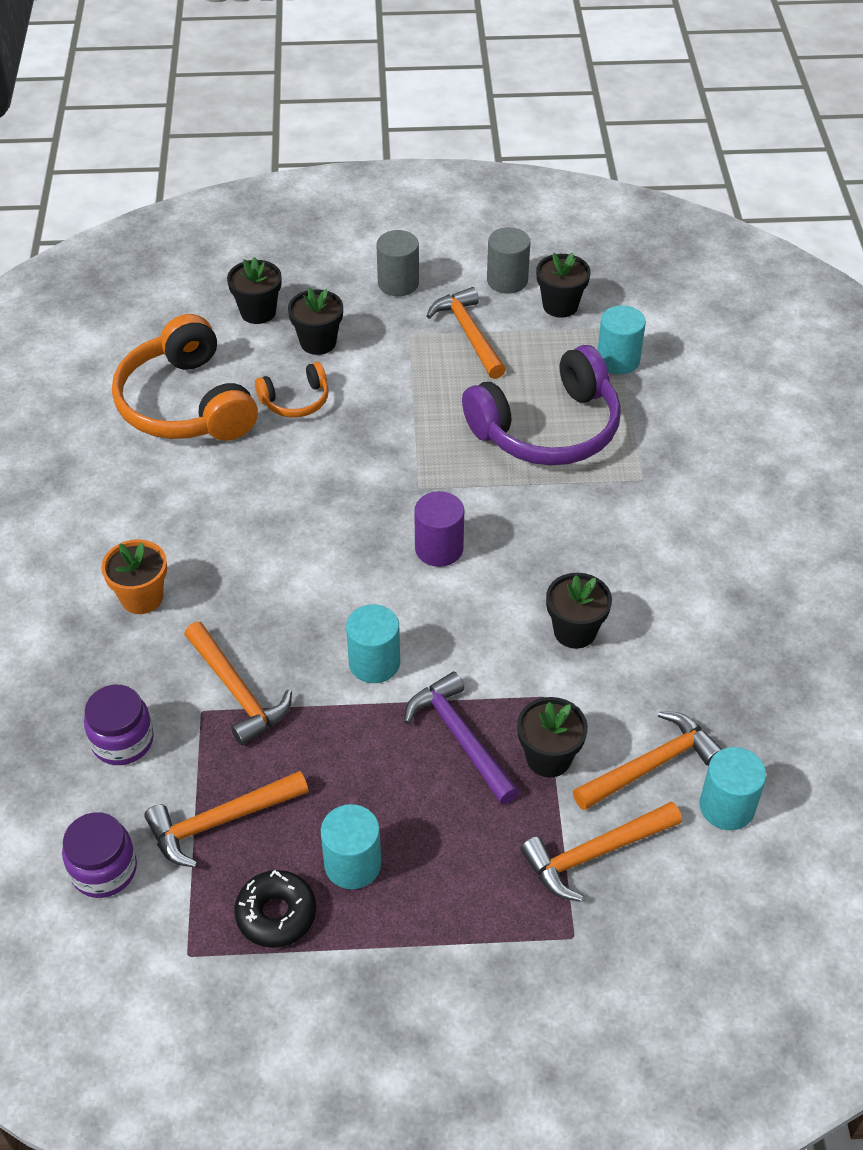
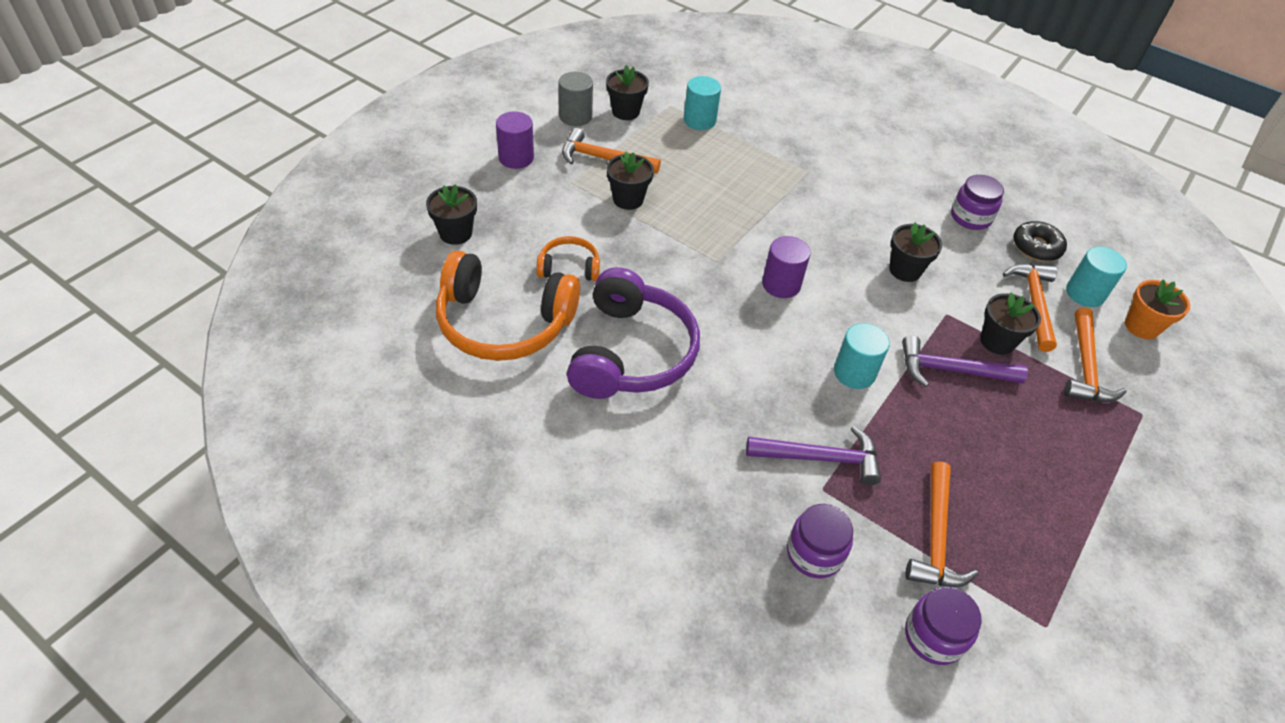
camera: 55 degrees left, 0 degrees up
(142, 597) = (679, 460): orange flower pot -> orange flower pot (1141, 327)
(237, 691) = (820, 458): orange hammer -> purple hammer
(276, 914) = (1039, 552): black donut -> black donut (1036, 247)
(295, 400) = (569, 267): orange headphones -> orange headphones turned 105 degrees counterclockwise
(318, 342) = (525, 224): black flower pot -> black flower pot (628, 199)
(352, 864) = (1021, 485): turquoise cylinder -> none
(398, 283) = (516, 158): grey cylinder -> purple cylinder
(547, 428) = (725, 179): purple headphones -> purple headphones (631, 353)
(738, 646) = (970, 217): none -> purple jar

